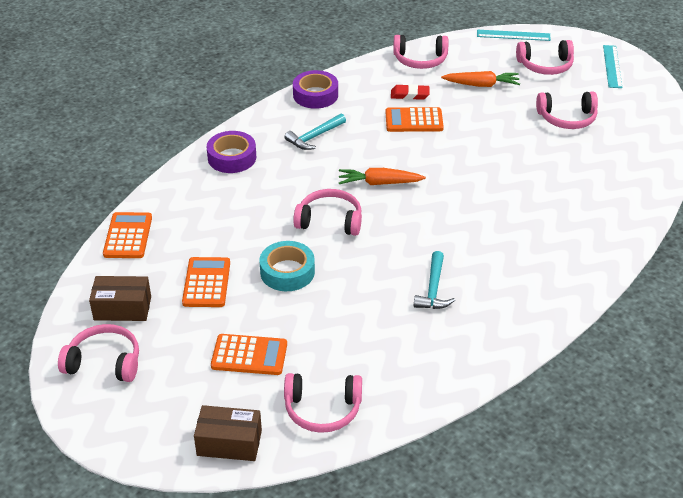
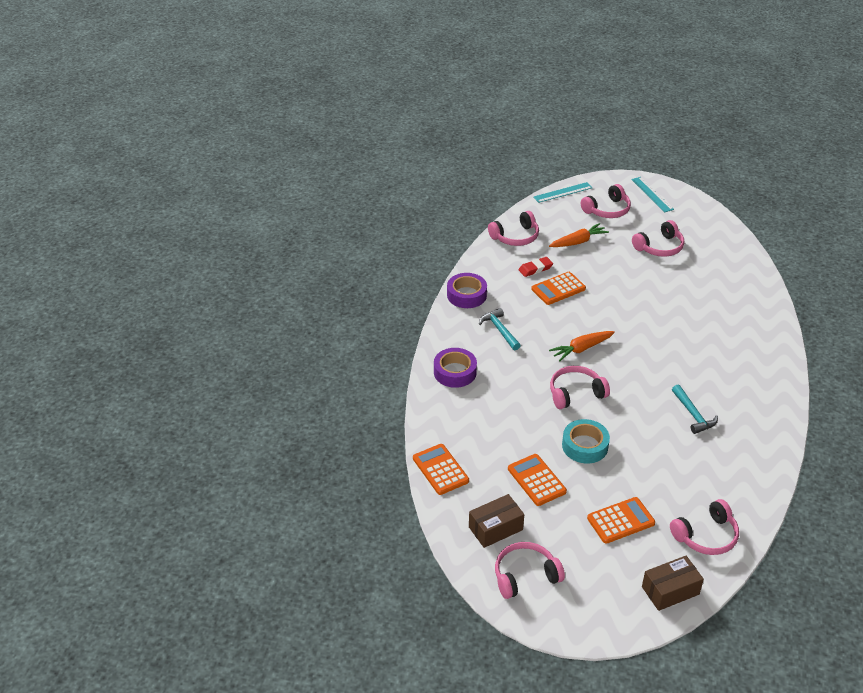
camera: 30 degrees left, 0 degrees up
(314, 137) = (500, 330): turquoise hammer -> turquoise hammer turned 135 degrees clockwise

